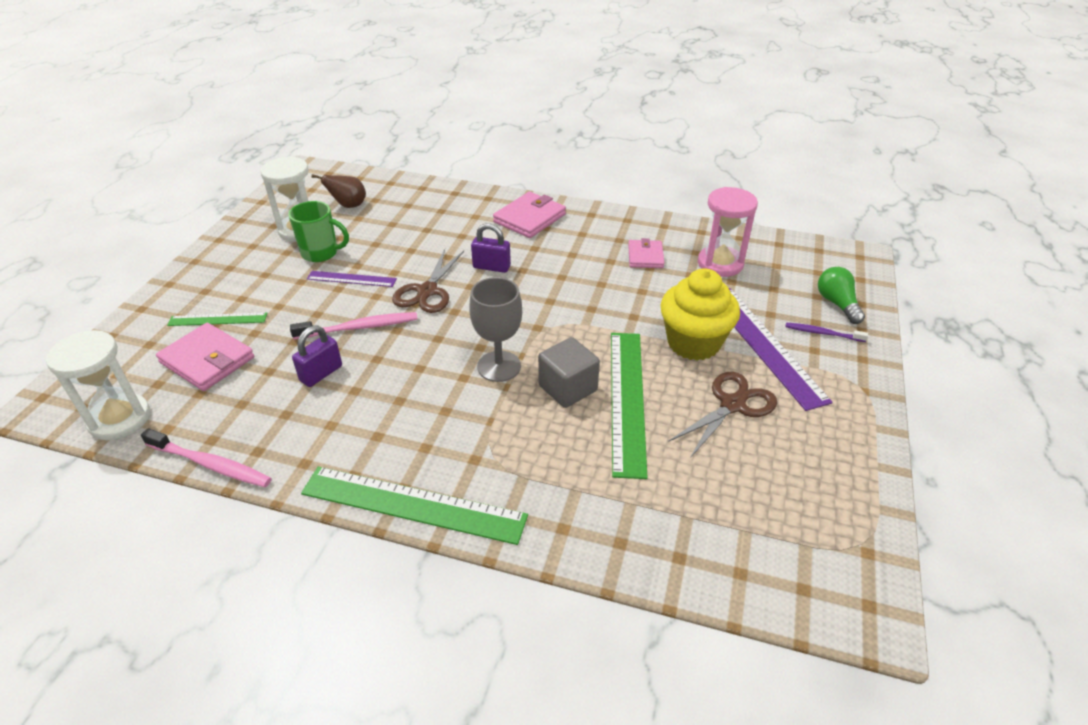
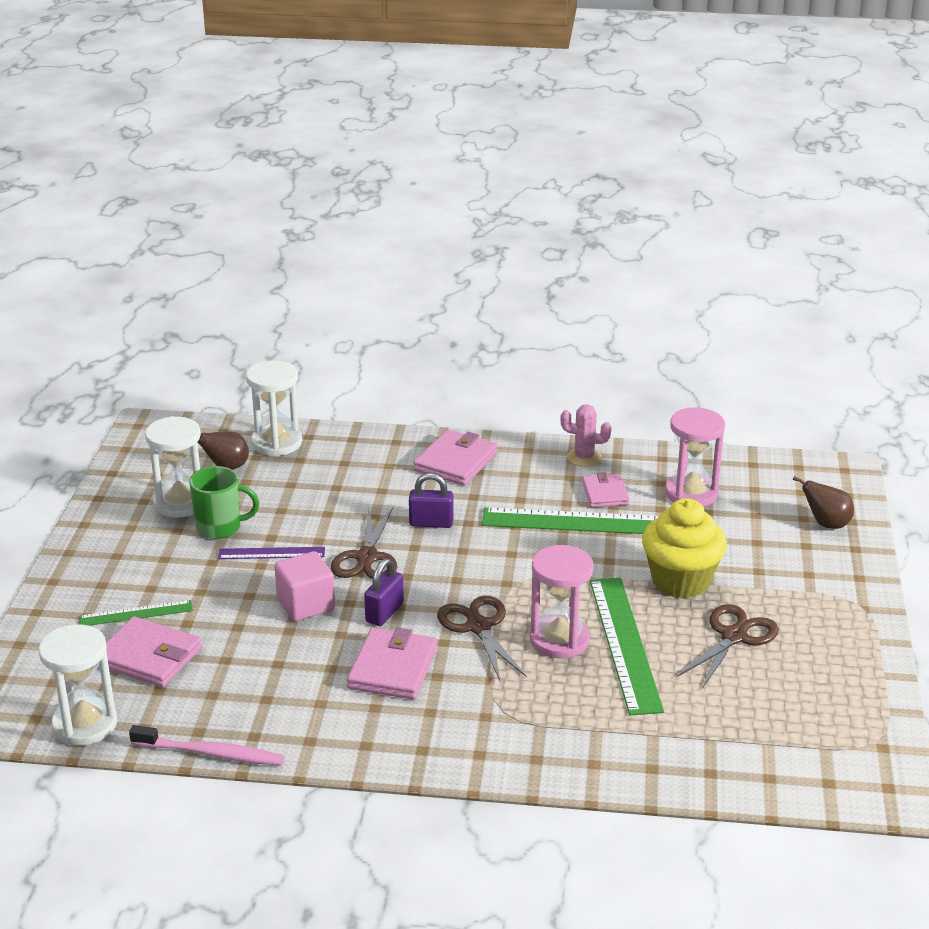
camera: 10 degrees left, 10 degrees down
(321, 373) = (285, 656): purple padlock -> purple padlock (384, 613)
(359, 327) = (306, 604): pink toothbrush -> pink cube
(395, 190) = (276, 443): none -> white hourglass
(408, 398) = (392, 668): none -> pink wallet
(413, 504) = (439, 762): green ruler -> green ruler (578, 522)
(499, 366) = (478, 627): grey goblet -> brown scissors
(568, 388) = (559, 640): grey cube -> pink hourglass
(636, 225) = (584, 457): none -> pink cactus
(764, 344) = (755, 574): purple ruler -> none
(822, 333) = (815, 556): purple toothbrush -> none
(837, 304) = (826, 524): green light bulb -> brown pear

